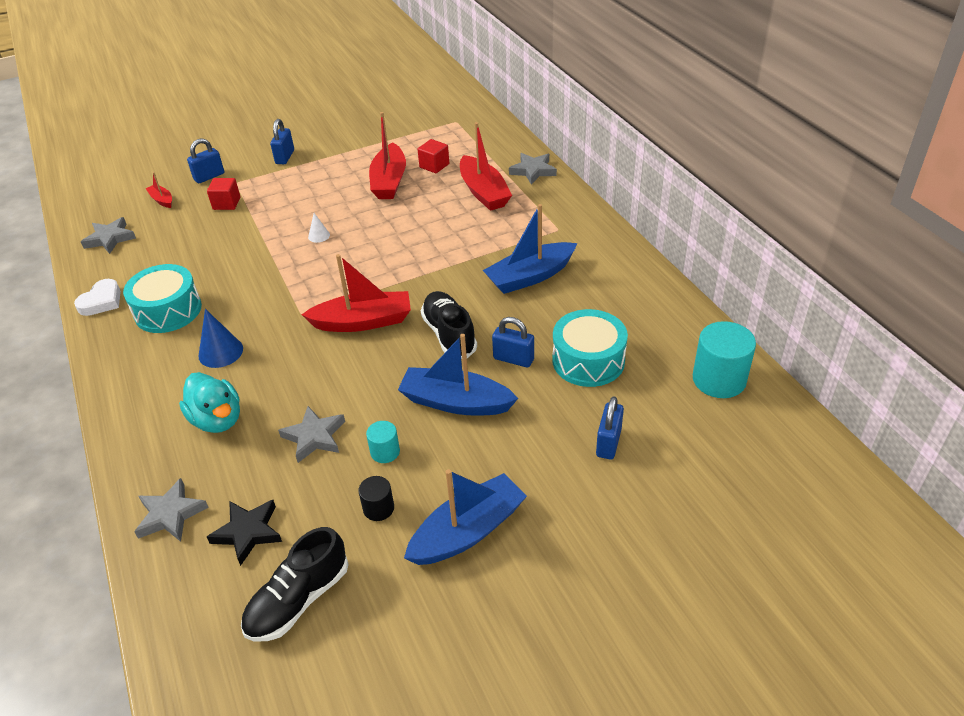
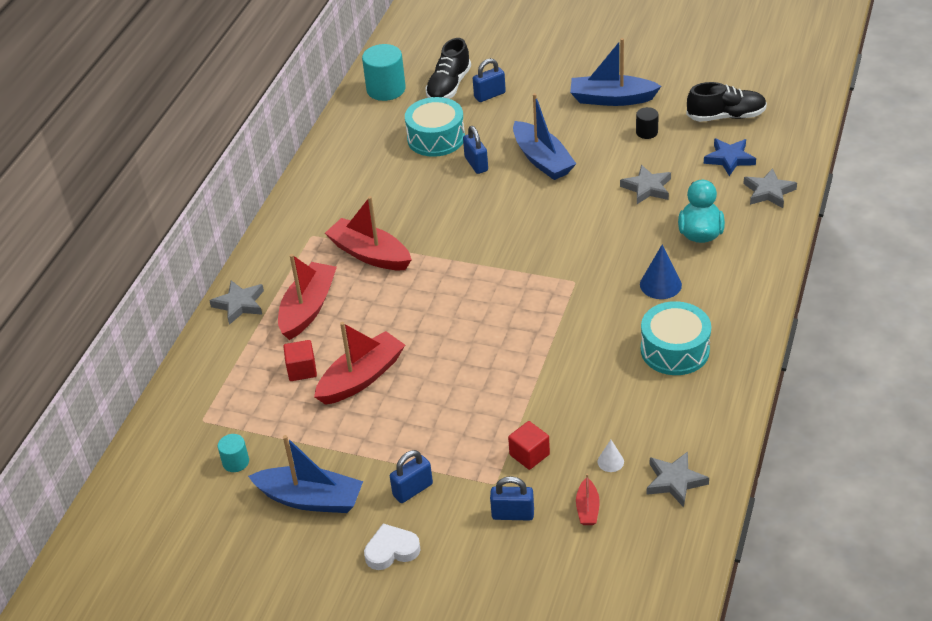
camera: 135 degrees left, 0 degrees up
(102, 301) = (725, 397): white heart -> white heart (391, 550)
(248, 532) = (729, 159): black star -> blue star
(319, 236) = (488, 352): white cone -> white cone (610, 461)
(363, 321) = (538, 247): red boat -> red boat (370, 254)
(385, 452) = (614, 157): turquoise cylinder -> turquoise cylinder (236, 462)
(449, 335) = (494, 202): black shoe -> black shoe (449, 86)
(530, 276) = (386, 211): blue boat -> blue boat (310, 499)

